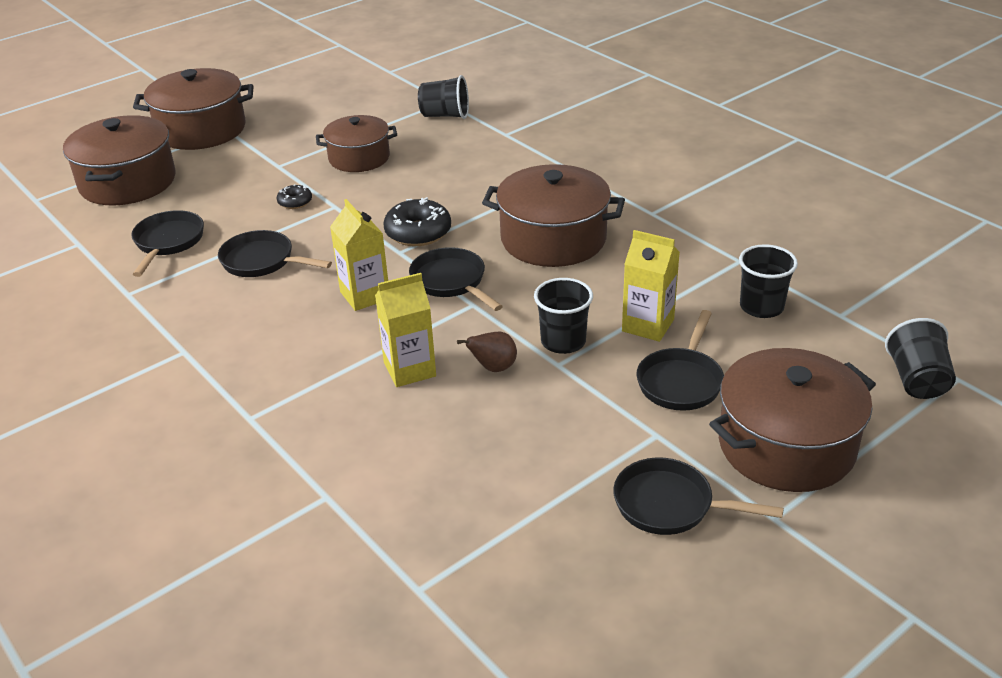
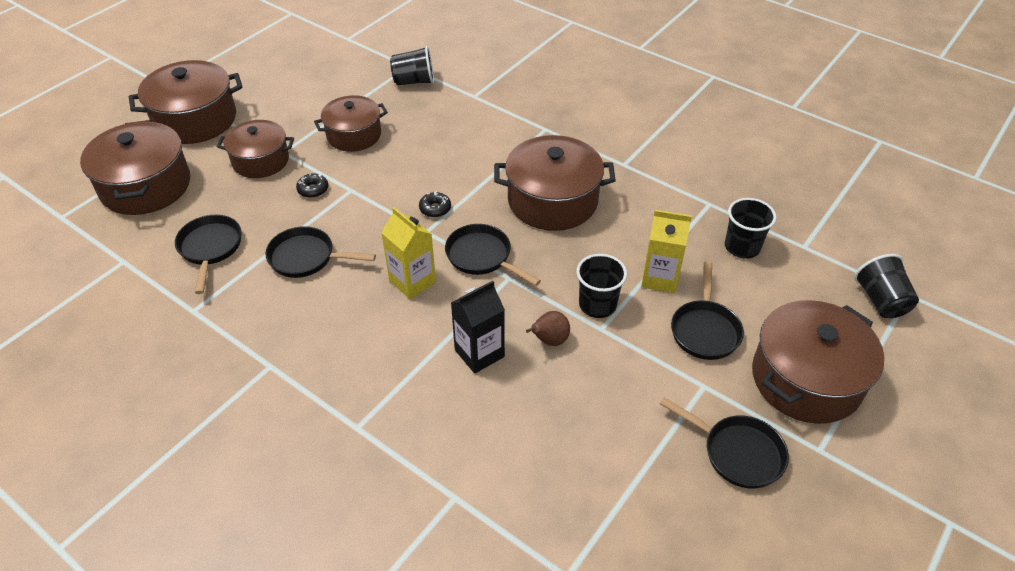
camera: 15 degrees left, 10 degrees up
(252, 171) = (260, 161): none -> brown pot
(409, 369) = (479, 353): yellow carton -> black carton
(418, 232) = (435, 209): black donut -> black donut, size x0.55
(670, 505) = (738, 453): black pan -> black pan turned 150 degrees counterclockwise

